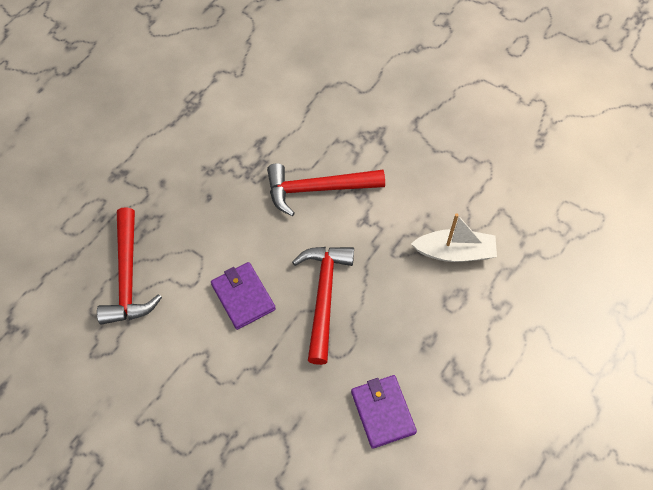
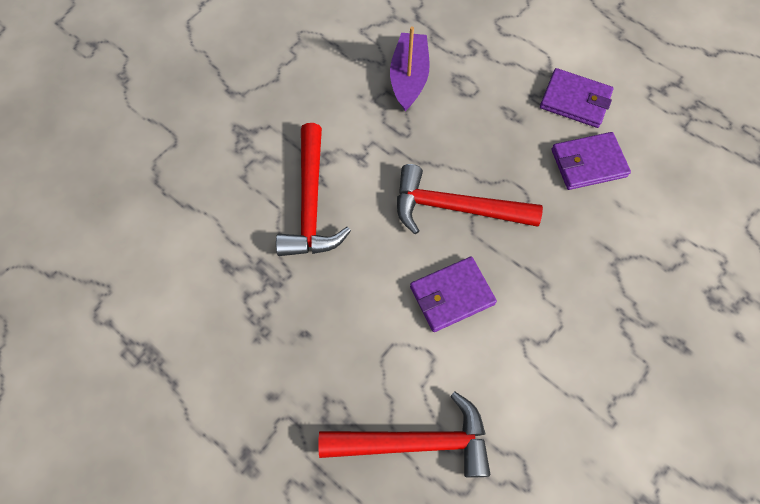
camera: 85 degrees left, 5 degrees up
(454, 252) = (409, 78): white boat -> purple boat
(454, 402) = (575, 100): none -> purple wallet

